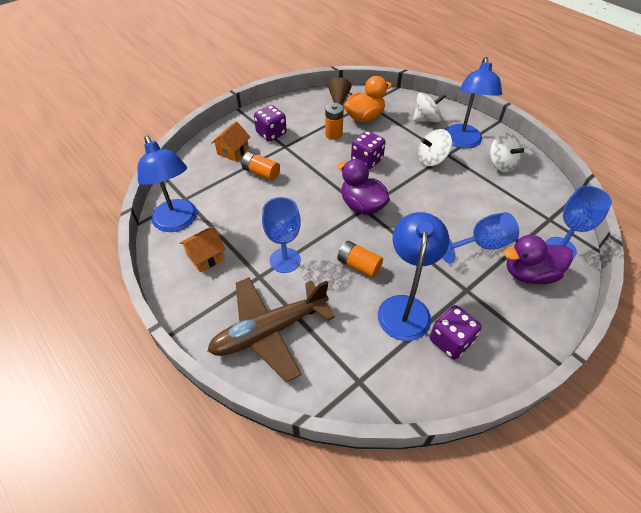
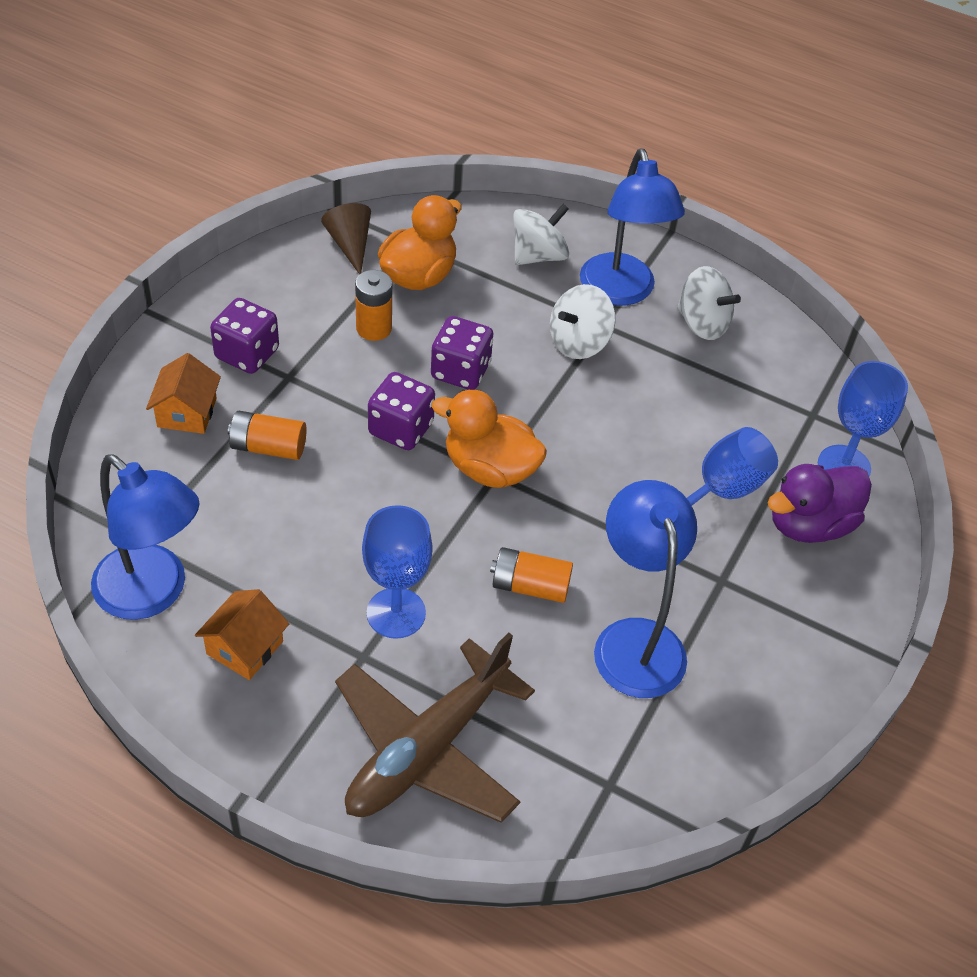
camera: 25 degrees left, 0 degrees up
(362, 205) = (489, 469): purple duck -> orange duck
(450, 341) = (726, 675): purple dice -> purple dice (401, 429)

